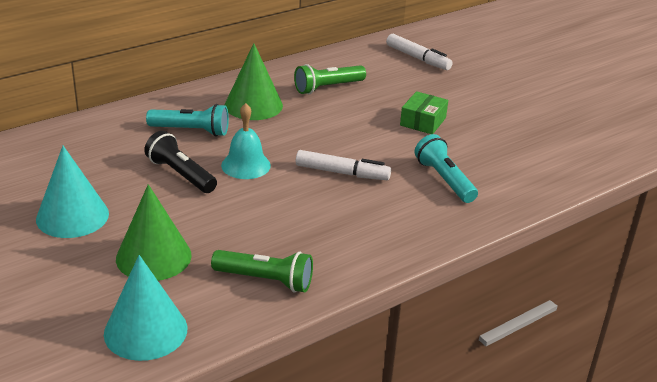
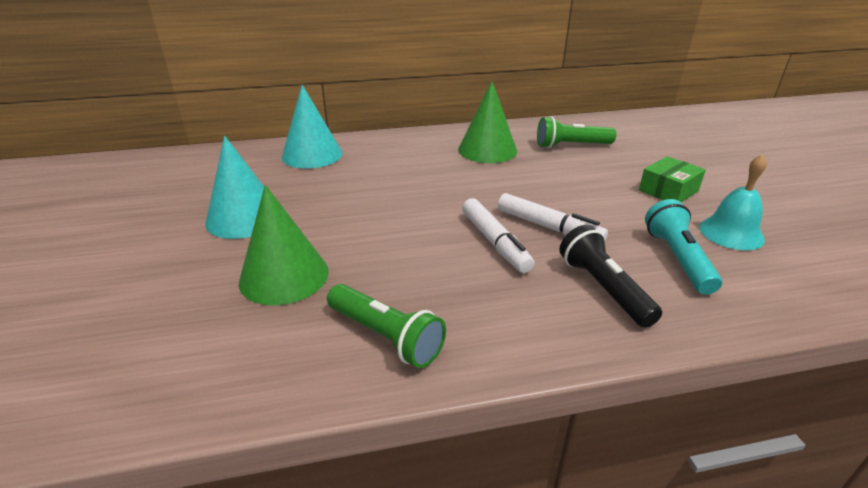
camera: 25 degrees right, 0 degrees up
(145, 331) = (201, 366): turquoise cone -> turquoise cone (312, 155)
(180, 174) = (375, 198): black flashlight -> black flashlight (603, 288)
(191, 131) = (413, 162): turquoise flashlight -> none
(246, 165) = (446, 201): turquoise bell -> turquoise bell (731, 233)
(418, 58) = (681, 133): white marker -> white marker (494, 242)

